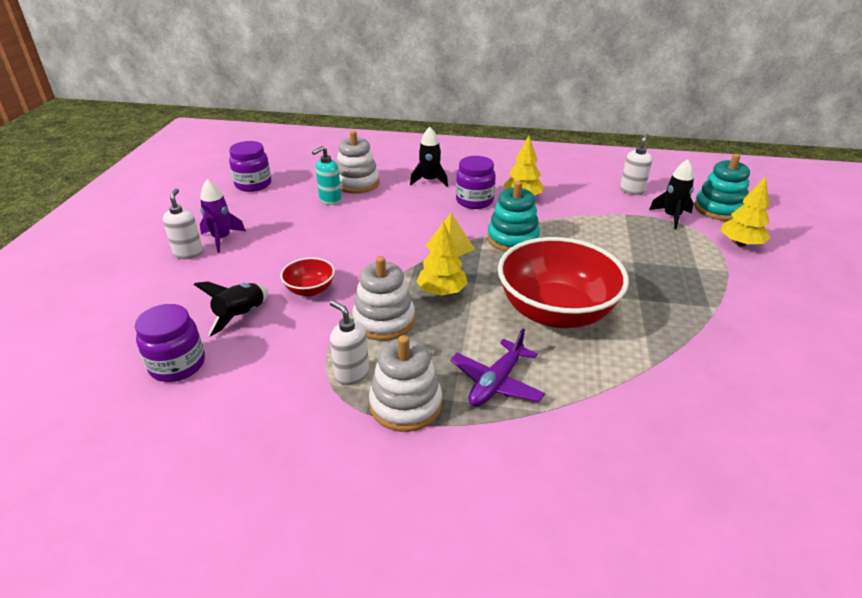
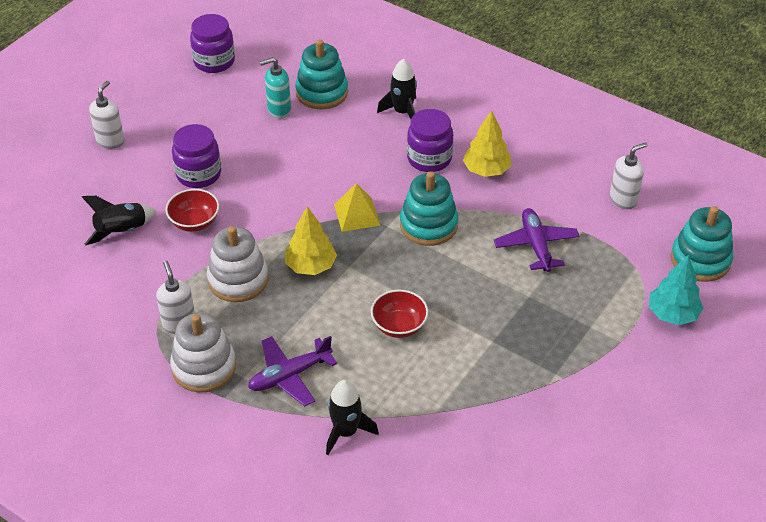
camera: 25 degrees right, 10 degrees up
(177, 365) = (50, 264): purple jar -> purple jar (198, 174)
(222, 239) = (148, 131): purple rocket -> none
(357, 183) = (322, 92): white stacking toy -> turquoise stacking toy
(555, 312) = (399, 326): red bowl -> red bowl, size x0.45
(603, 230) = (536, 245): none -> purple plane
(671, 217) = (632, 252): black rocket -> black rocket (346, 432)
(740, 244) = (672, 314): yellow tree -> turquoise tree

